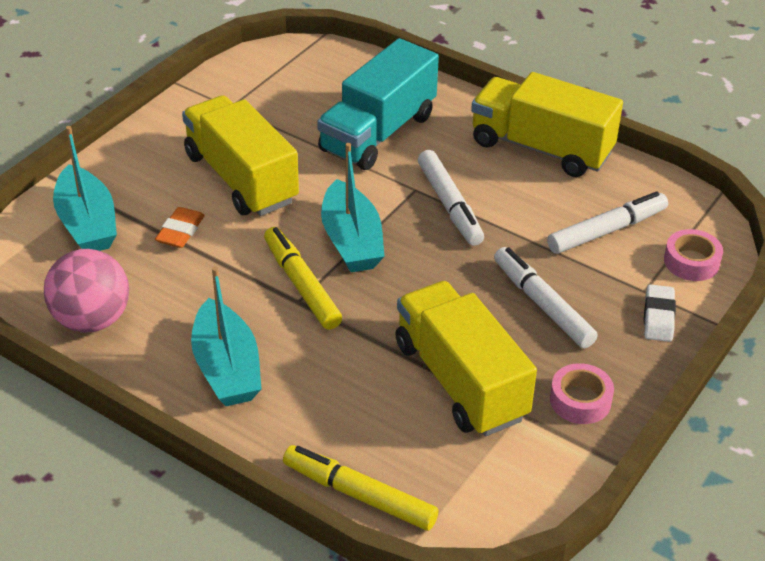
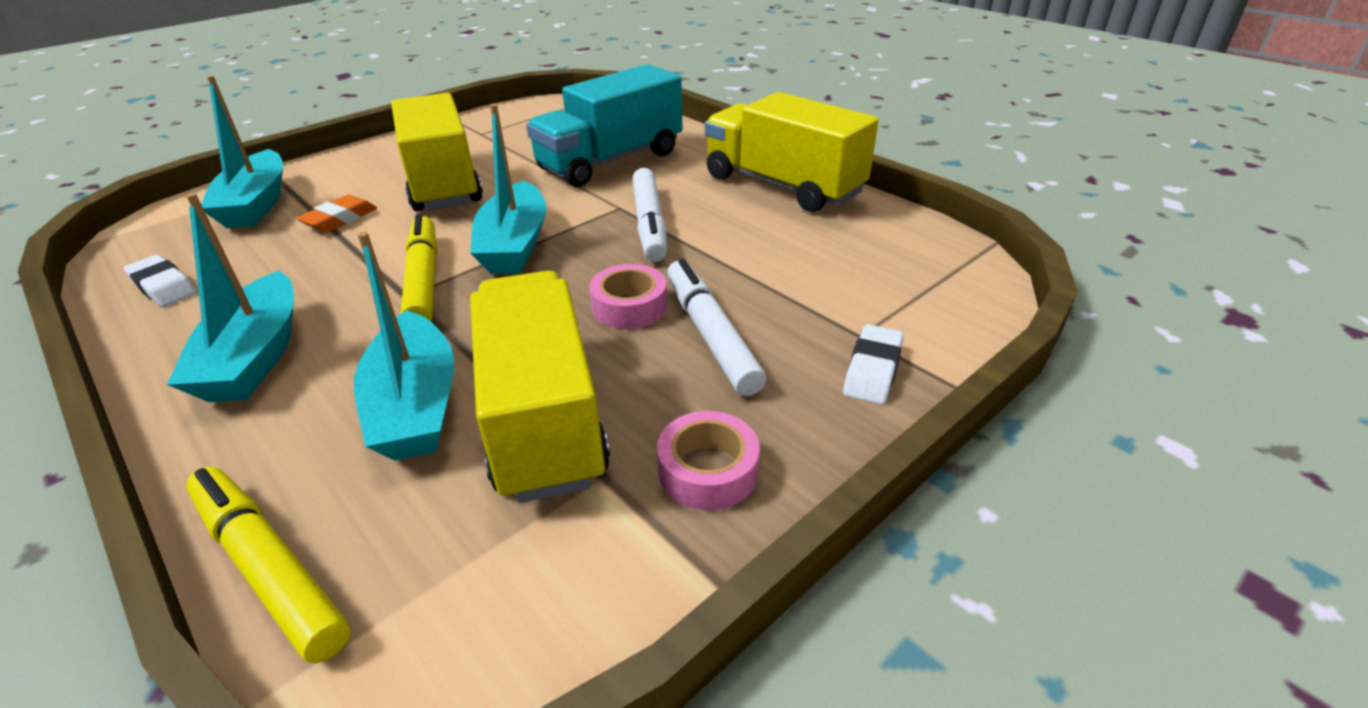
camera: 15 degrees right, 5 degrees down
(92, 320) = (163, 287): pink ball -> white eraser
(371, 387) = (415, 405): none -> turquoise boat
(607, 231) = (832, 265): white marker -> none
(691, 262) = (939, 309): pink tape -> pink tape (629, 306)

